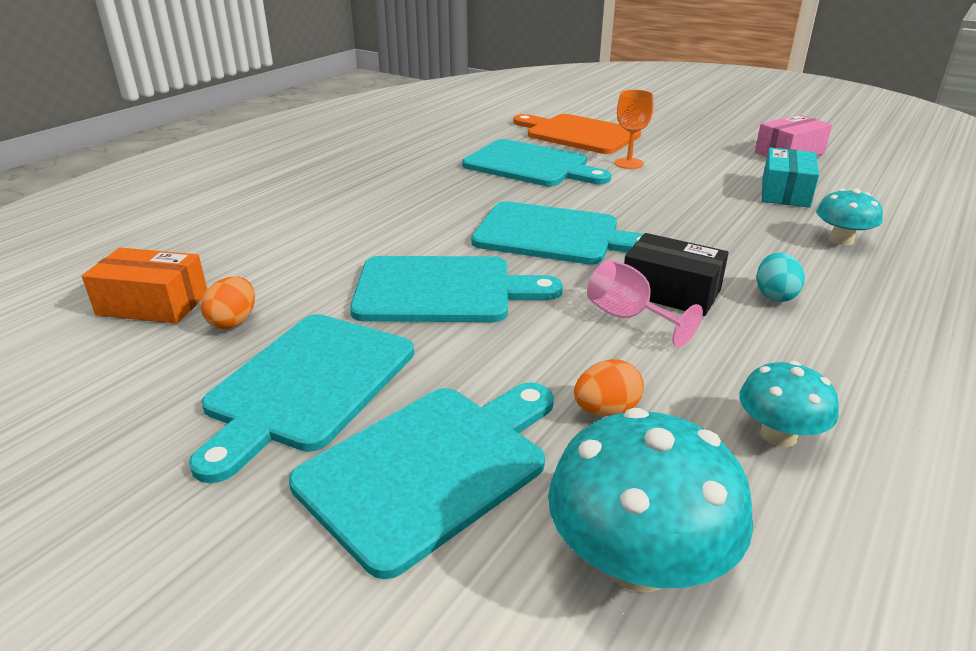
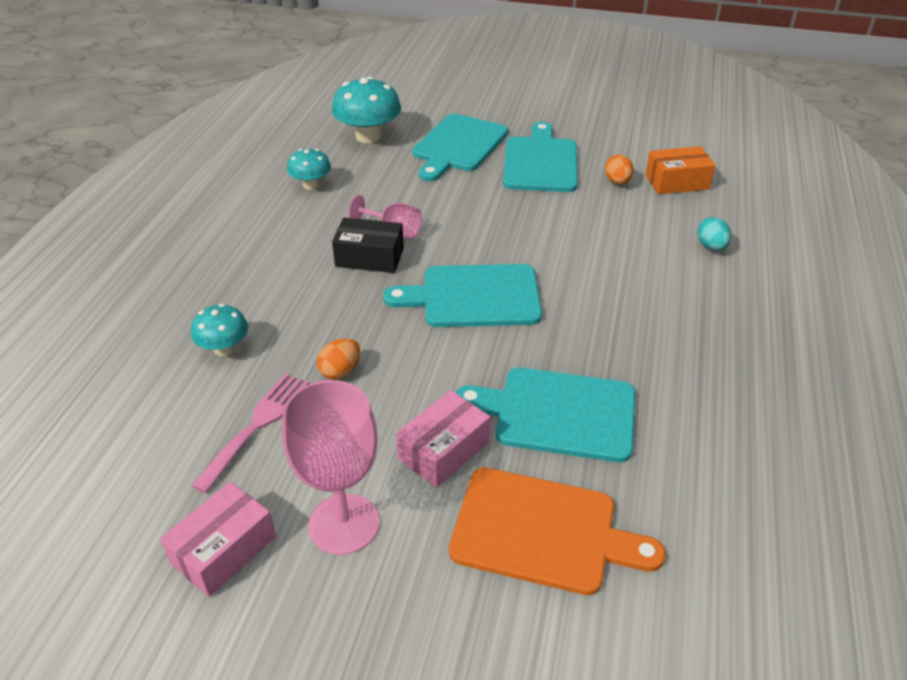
camera: 160 degrees right, 10 degrees up
(442, 290) = (520, 226): turquoise cutting board -> none
(606, 410) = (393, 179): orange egg -> orange egg (340, 371)
(628, 163) = (444, 450): orange goblet -> pink box
(707, 150) = (344, 524): none -> pink goblet
(775, 295) = (297, 270): turquoise egg -> turquoise egg (711, 246)
(785, 192) = (256, 425): turquoise box -> pink fork

